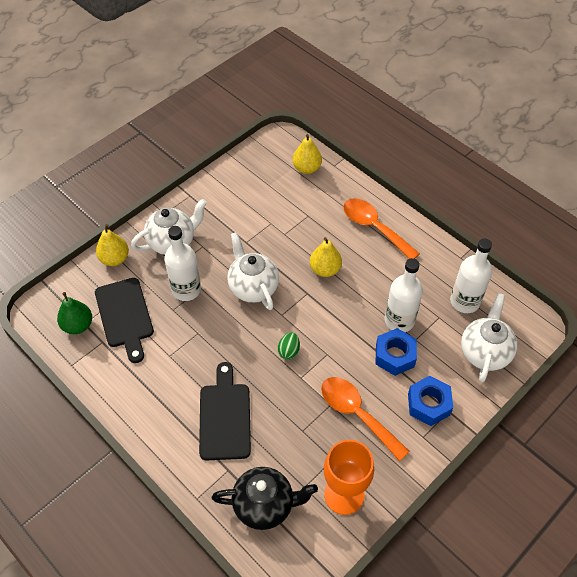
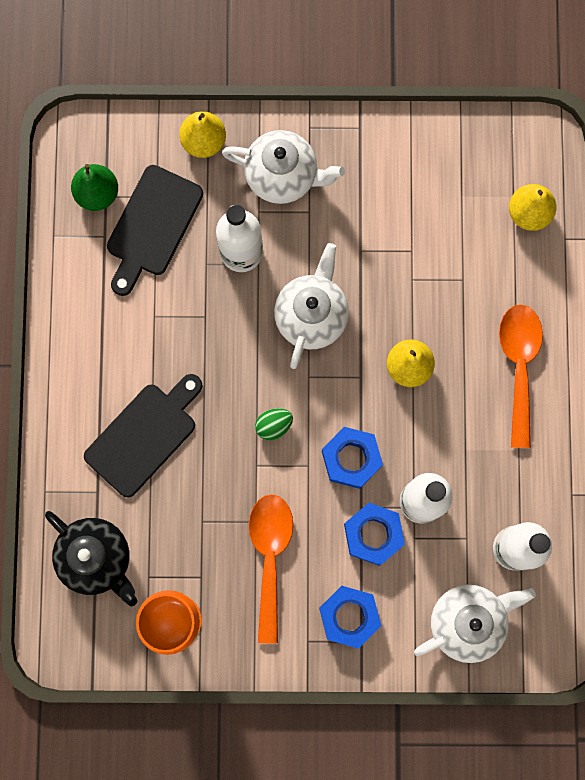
camera: 45 degrees right, 25 degrees up
(344, 332) = (351, 459): none -> blue nut

